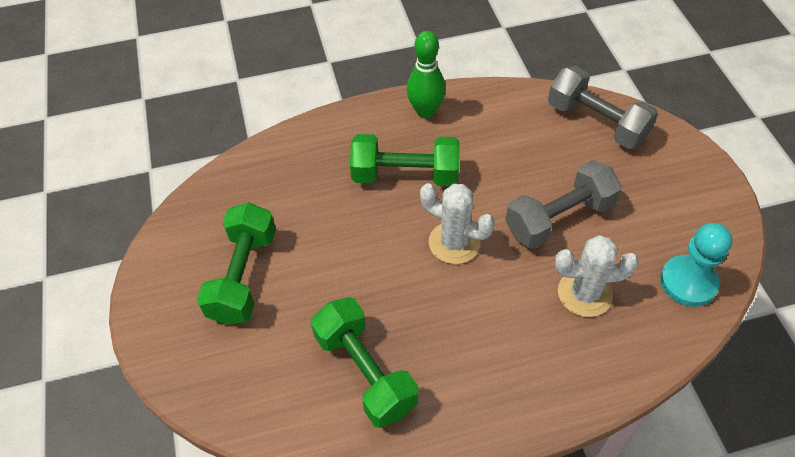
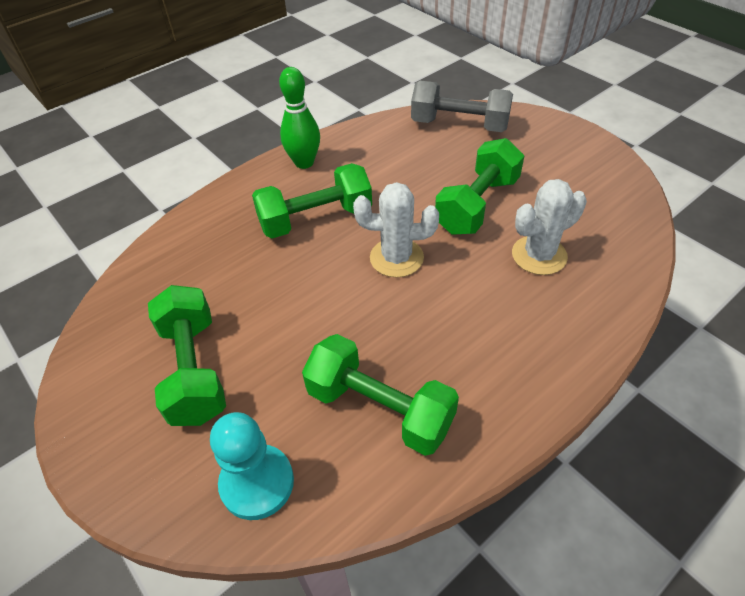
camera: 25 degrees left, 5 degrees down
(559, 218) = (477, 205): grey dumbbell -> green dumbbell
(688, 282) = (615, 215): turquoise pawn -> turquoise pawn (257, 483)

